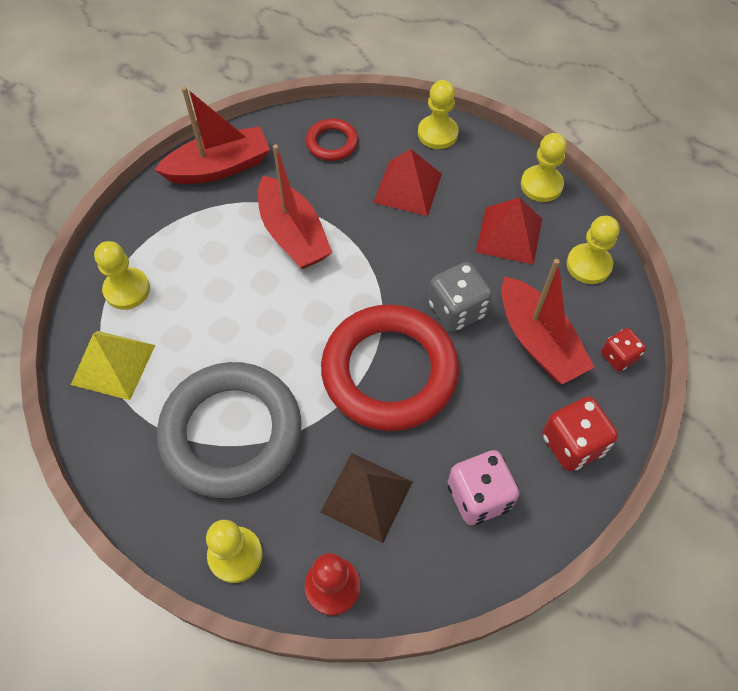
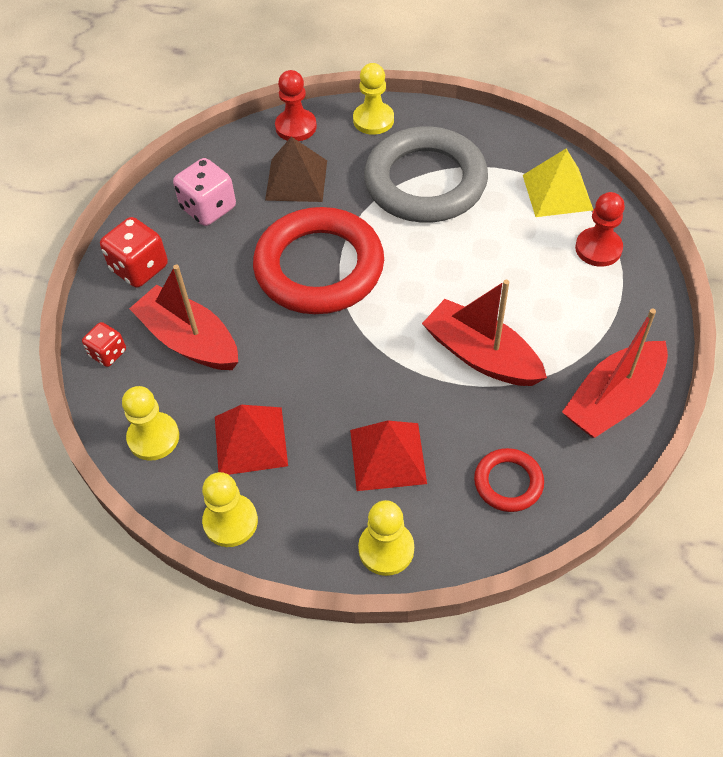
camera: 160 degrees right, 5 degrees down
(127, 290) = (598, 248): yellow pawn -> red pawn
(457, 310) = (278, 341): grey dice -> none

